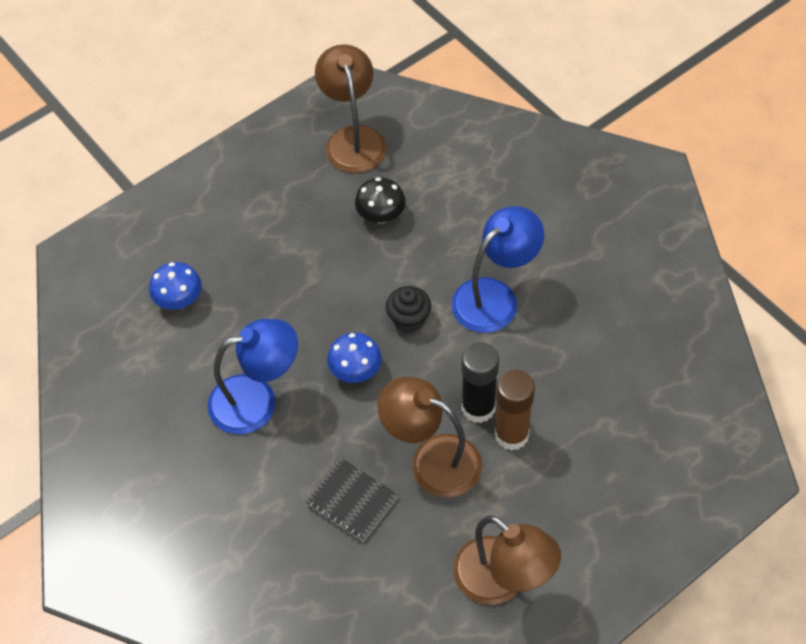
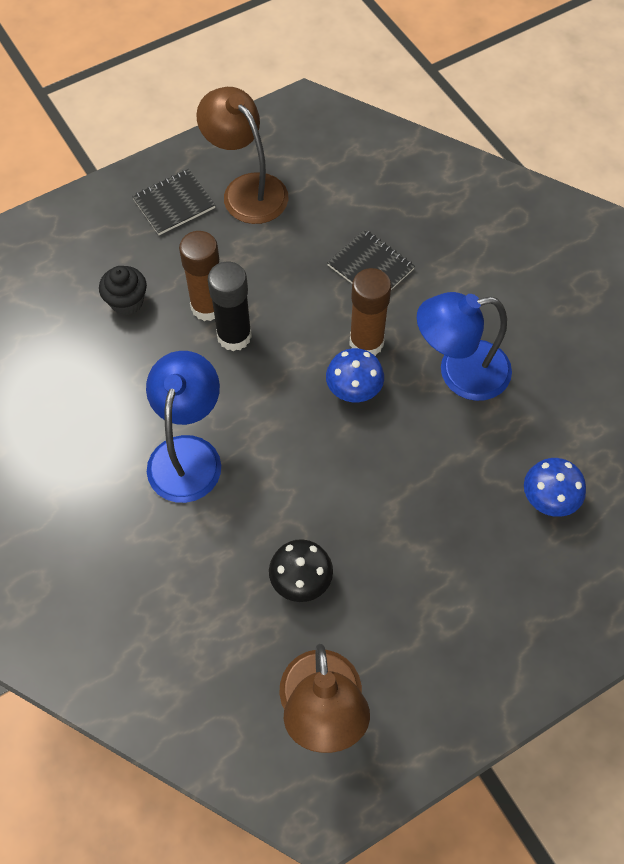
camera: 175 degrees left, 5 degrees up
(348, 418) = (366, 342): none -> brown glue stick
(409, 319) = (288, 439): black cupcake -> black cupcake (127, 302)
(432, 459) = (289, 294): brown lamp -> none
(495, 296) = (188, 454): blue lamp -> blue lamp turned 135 degrees clockwise
(579, 551) = (174, 203): none -> black notebook

